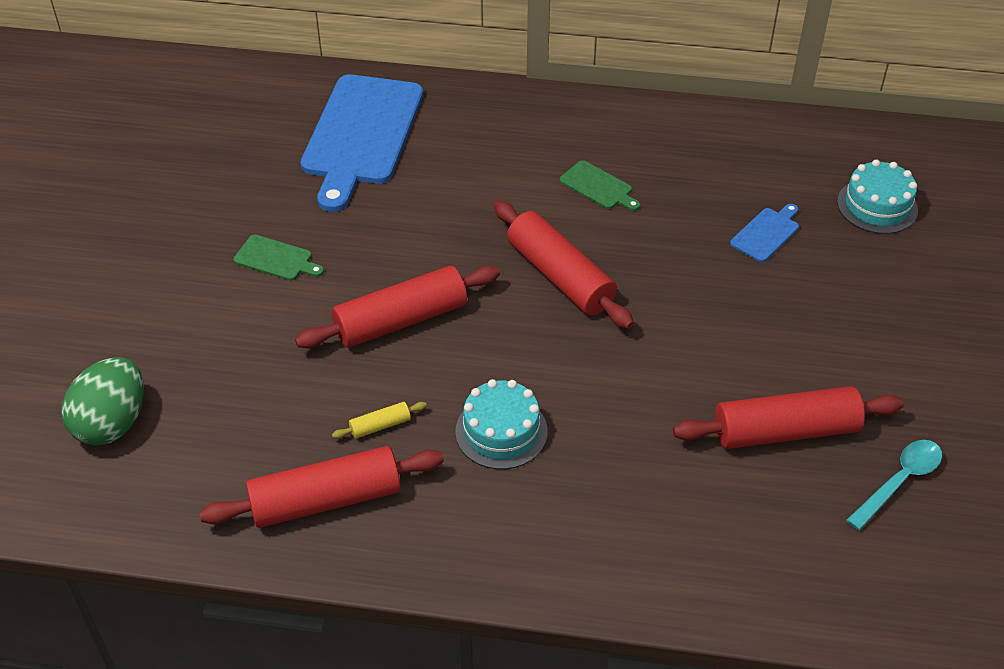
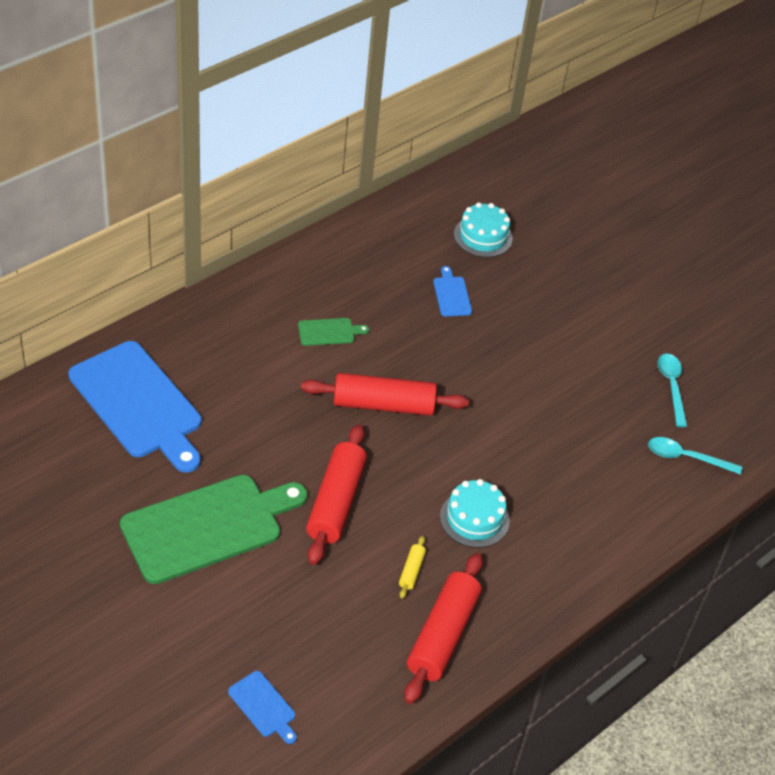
camera: 55 degrees left, 0 degrees up
(112, 423) = (263, 706): green egg -> blue cutting board
(276, 259) = (207, 526): green cutting board -> green cutting board, size x2.37
(785, 431) = (597, 402): red rolling pin -> none
(814, 559) = (686, 457): none -> turquoise spoon

